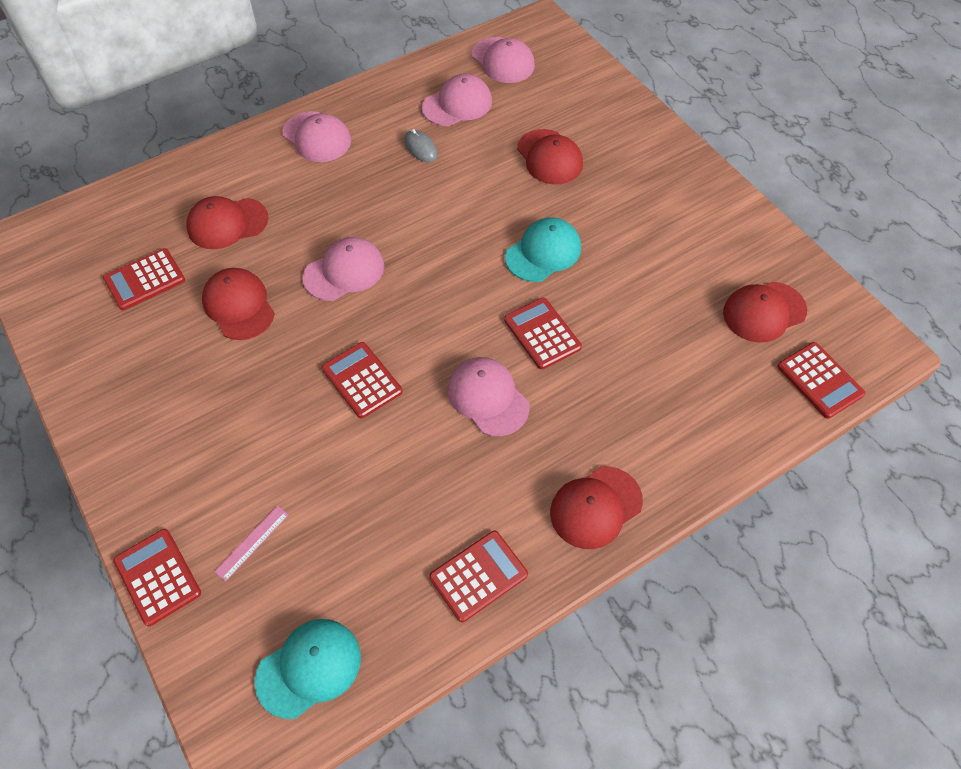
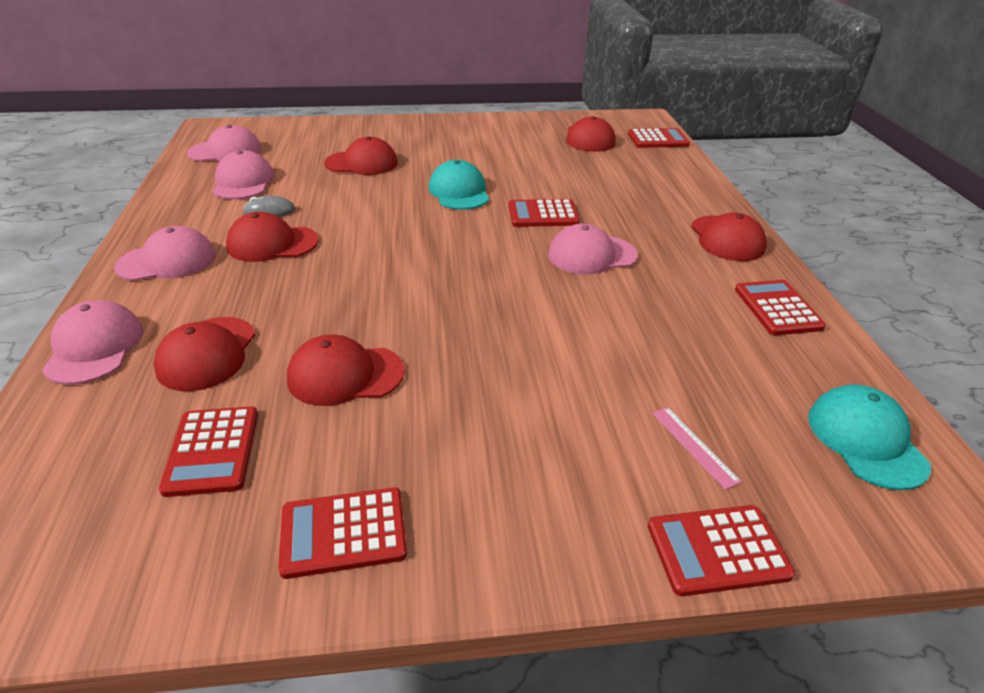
camera: 65 degrees left, 20 degrees down
(344, 271) = (373, 291): pink cap -> pink cap (94, 347)
(362, 380) = (523, 315): red calculator -> red calculator (343, 532)
(374, 178) = (272, 243): none -> red cap

